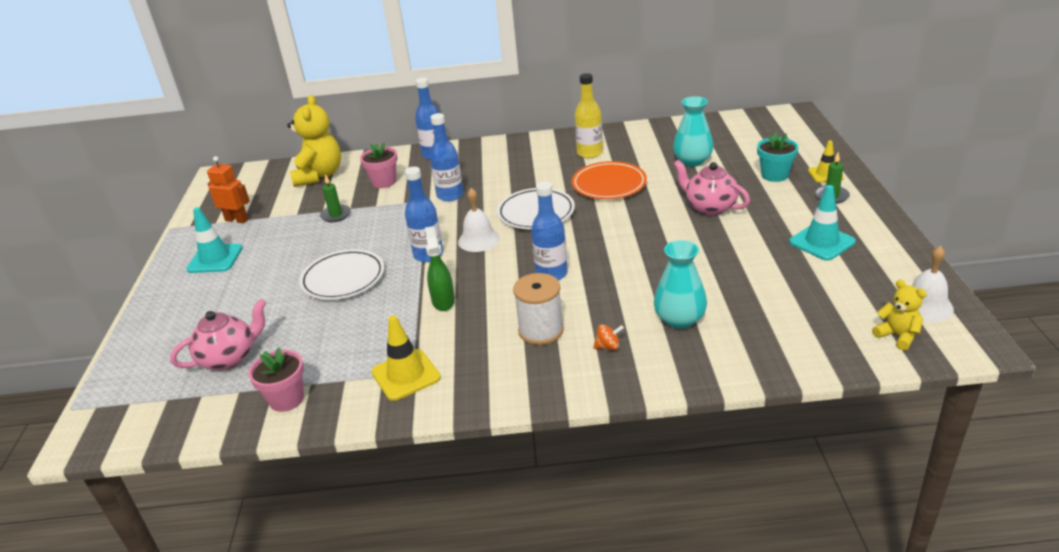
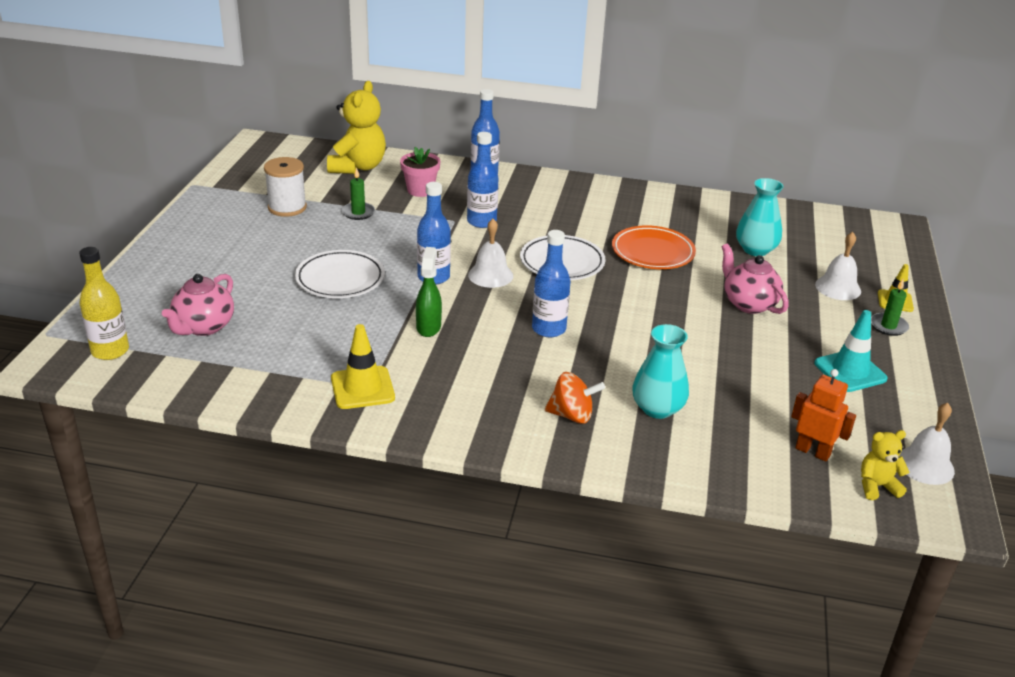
camera: 10 degrees right, 0 degrees up
(215, 259) = (224, 227): turquoise traffic cone -> none
(229, 358) = (203, 327): pink teapot -> pink teapot turned 135 degrees clockwise
(237, 220) = (259, 193): orange robot -> orange robot (812, 452)
(286, 399) = (242, 379): pink flower pot -> none
(541, 330) = (512, 382): white spool -> white spool (287, 207)
(589, 153) = (648, 213): yellow bottle -> yellow bottle (110, 351)
(608, 347) = (572, 415): orange spinning top -> orange spinning top, size x1.72
(774, 175) = (838, 287): turquoise flower pot -> white bell
(897, 336) = (877, 486): yellow teddy bear -> yellow teddy bear turned 75 degrees counterclockwise

